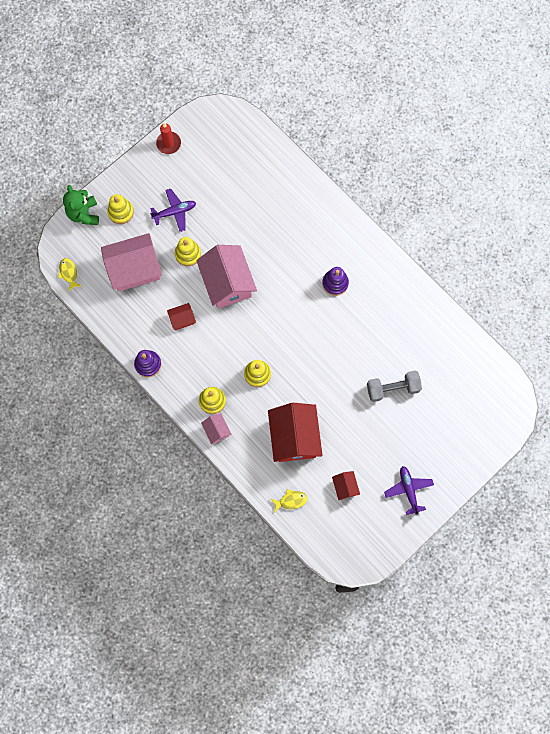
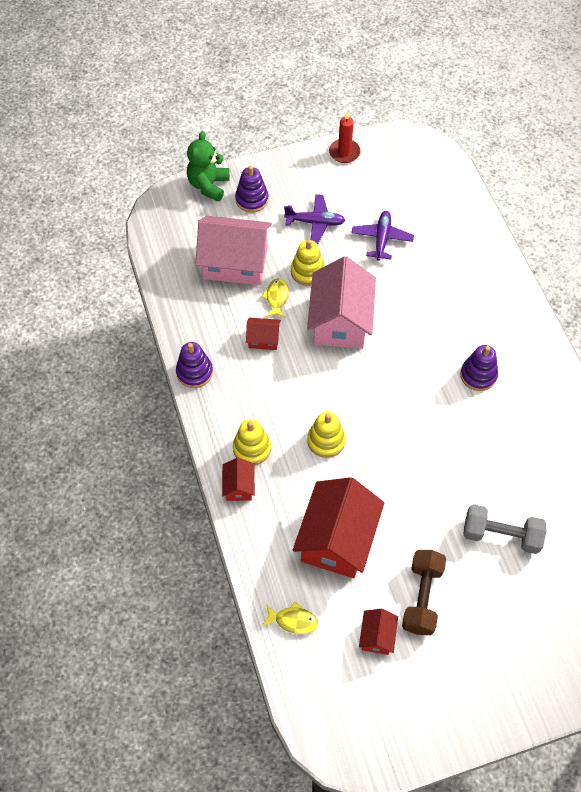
camera: 25 degrees right, 15 degrees down
(69, 273) = (157, 238): yellow fish -> yellow fish (277, 298)
(121, 212) = (252, 199): yellow stacking toy -> purple stacking toy
(216, 430) = (239, 486): pink house -> red house
(361, 450) = (422, 597): none -> brown dumbbell
(408, 490) = (466, 682): purple plane -> purple plane (382, 239)

